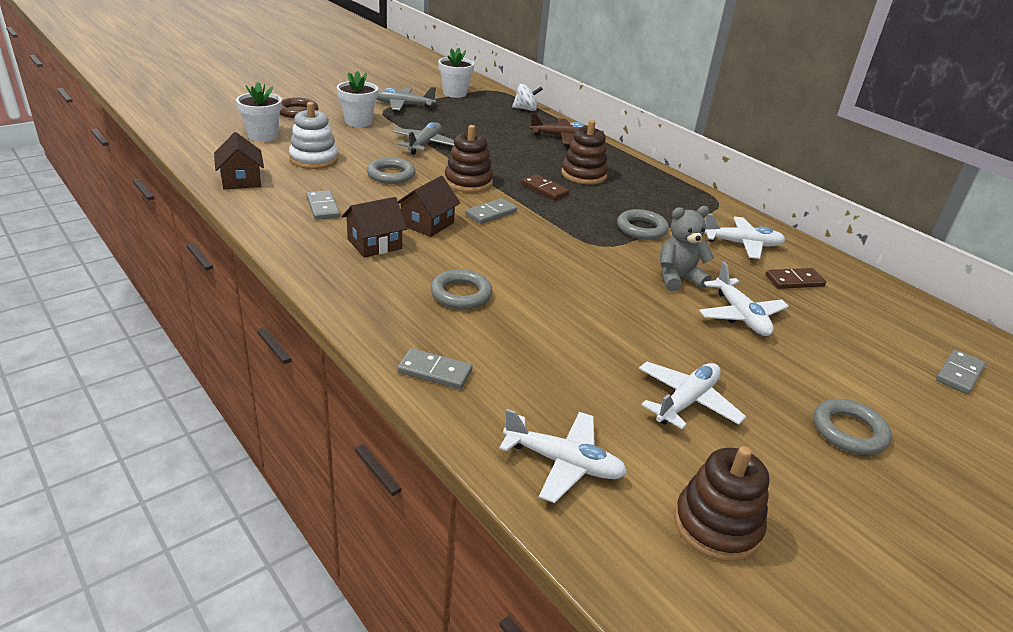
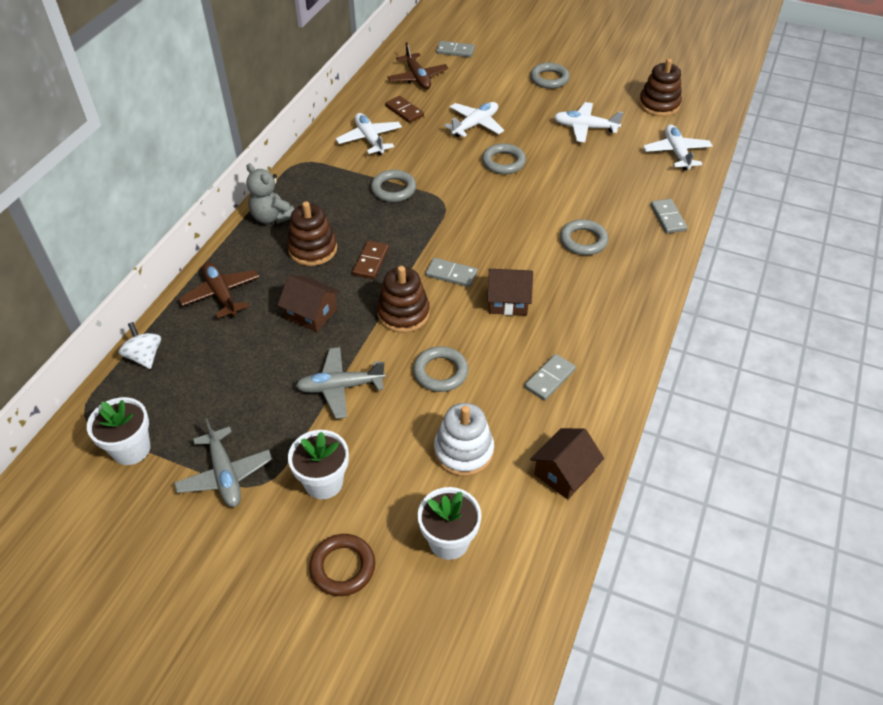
camera: 115 degrees left, 15 degrees up
(374, 244) = (570, 314): brown house -> brown house (311, 313)
(645, 304) = (503, 162): none -> grey ring
(678, 279) = (455, 156): grey teddy bear -> grey teddy bear (272, 217)
(878, 316) = (417, 78): none -> brown plane

